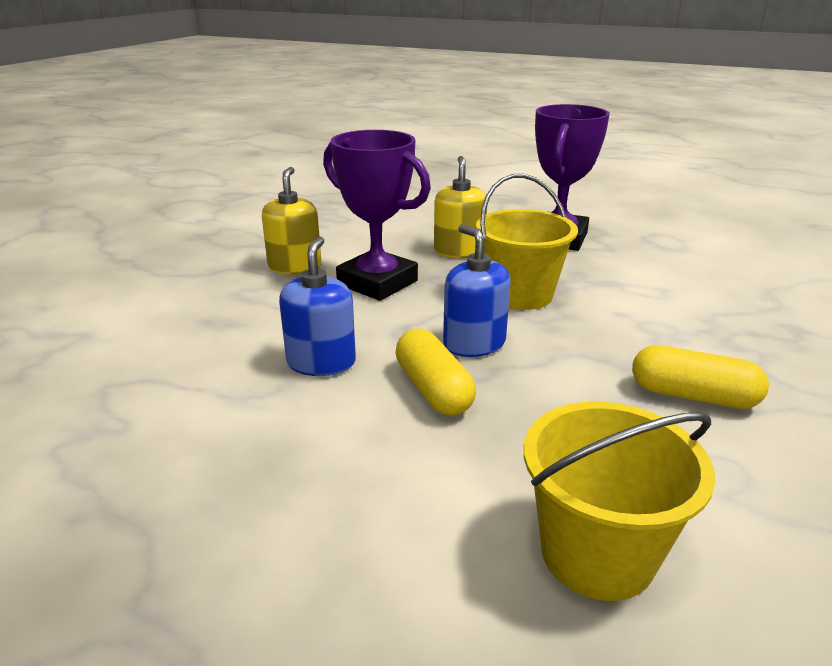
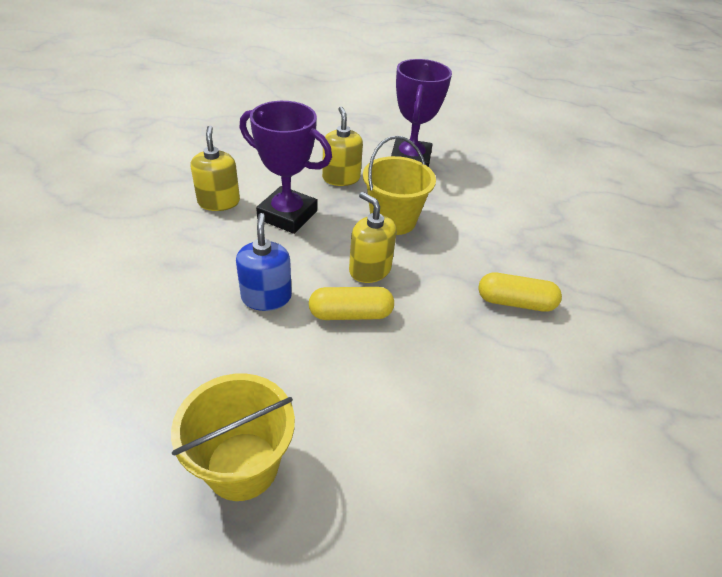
camera: 15 degrees left, 15 degrees up
(433, 389) = (350, 314): yellow capsule -> yellow capsule turned 60 degrees counterclockwise
(474, 343) = (370, 270): blue soap dispenser -> yellow soap dispenser
(597, 554) = (472, 429): yellow bucket -> yellow bucket (242, 465)

